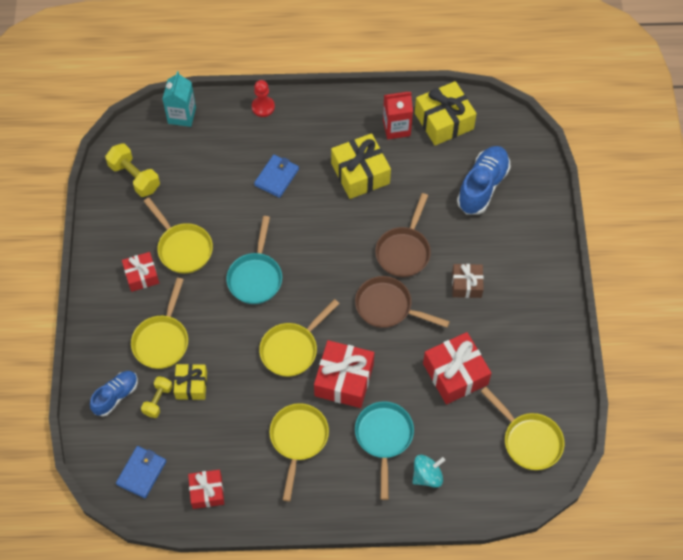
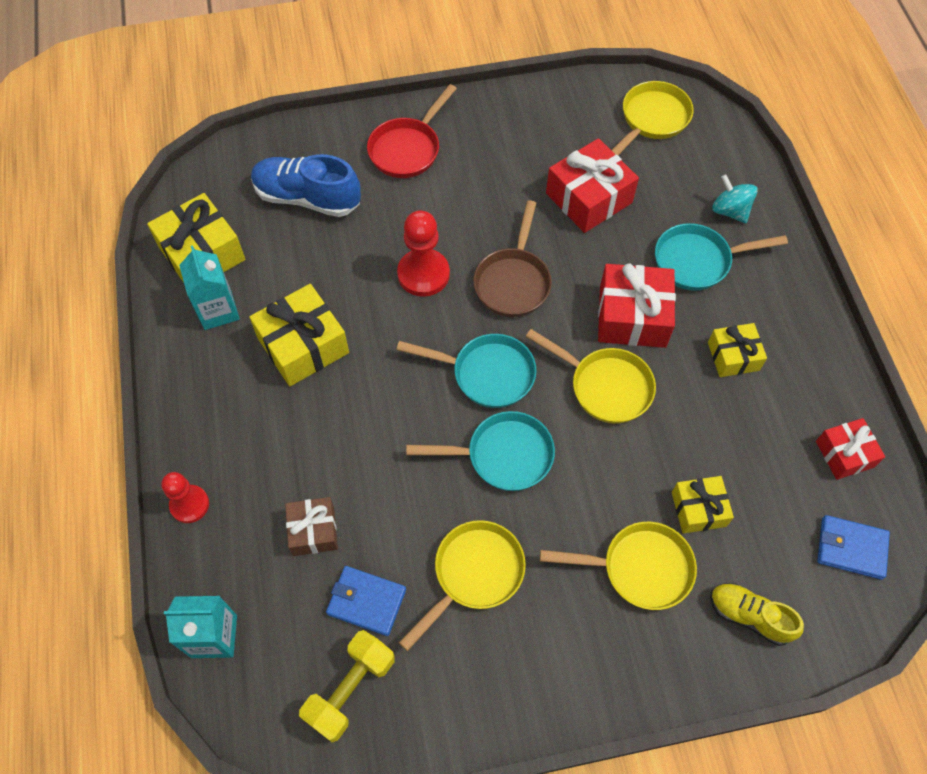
camera: 100 degrees left, 0 degrees up
(116, 396) = (749, 616): blue shoe -> yellow shoe
(141, 276) = (537, 628): red gift -> none
(158, 400) = (736, 551): yellow dumbbell -> none
(276, 177) = (323, 459): blue wallet -> blue wallet (366, 601)
(298, 440) = (733, 356): yellow pan -> yellow gift
(317, 278) = (487, 374): none -> turquoise pan
(396, 128) = (218, 310): red carton -> turquoise carton
(404, 251) = (423, 274): brown pan -> red pawn
(466, 284) = (460, 200): brown gift -> brown gift (313, 531)
(520, 256) = (408, 149): none -> red pan

